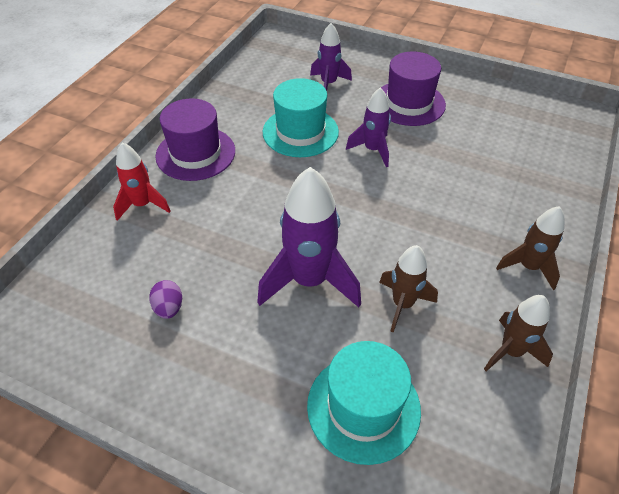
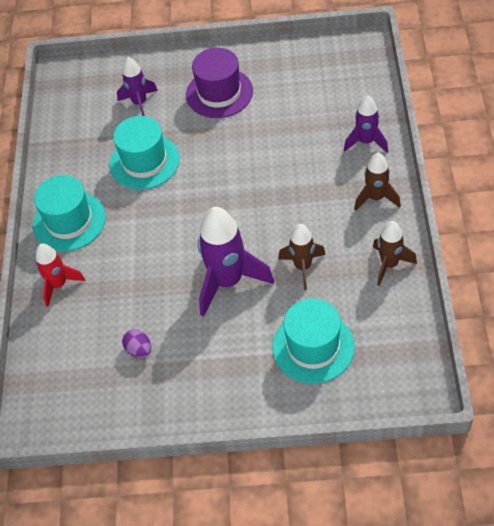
camera: 20 degrees left, 5 degrees up
(195, 153) = (69, 221): purple hat -> turquoise hat
(372, 150) = (214, 152): purple rocket -> purple rocket (366, 142)

